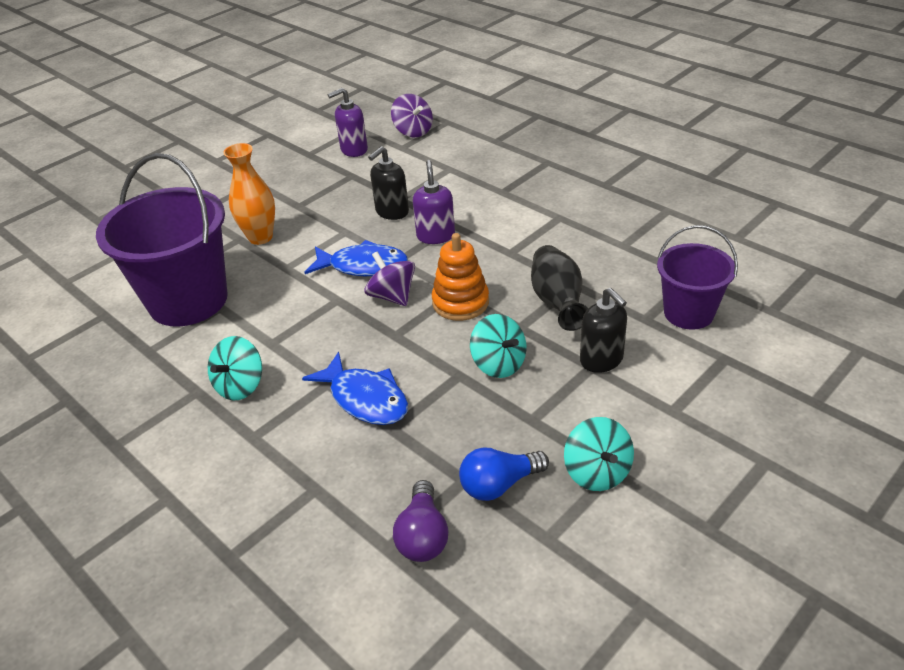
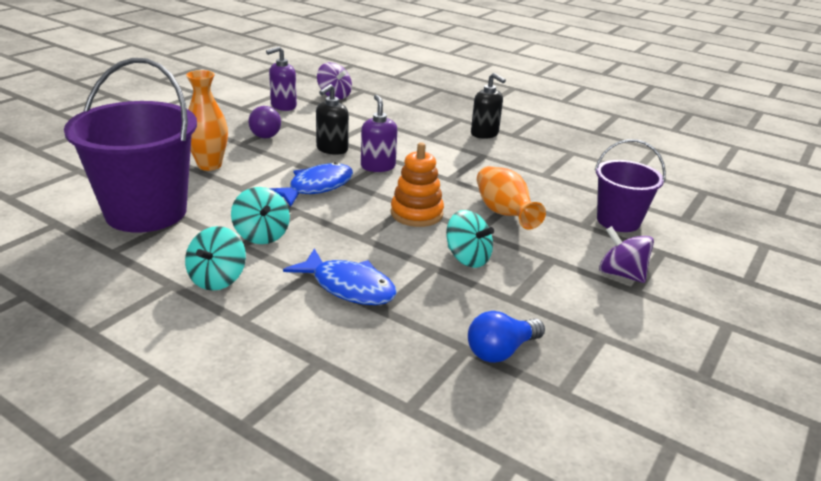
camera: 15 degrees left, 10 degrees down
(363, 266) = (316, 187): blue fish -> blue fish turned 45 degrees counterclockwise
(392, 296) = (351, 209): purple spinning top -> purple spinning top (621, 274)
(423, 536) = (441, 396): purple light bulb -> purple light bulb (265, 133)
(557, 302) = (504, 213): black vase -> orange vase
(597, 472) = (587, 338): turquoise spinning top -> turquoise spinning top (261, 235)
(601, 360) = (558, 254): black soap dispenser -> black soap dispenser (484, 134)

